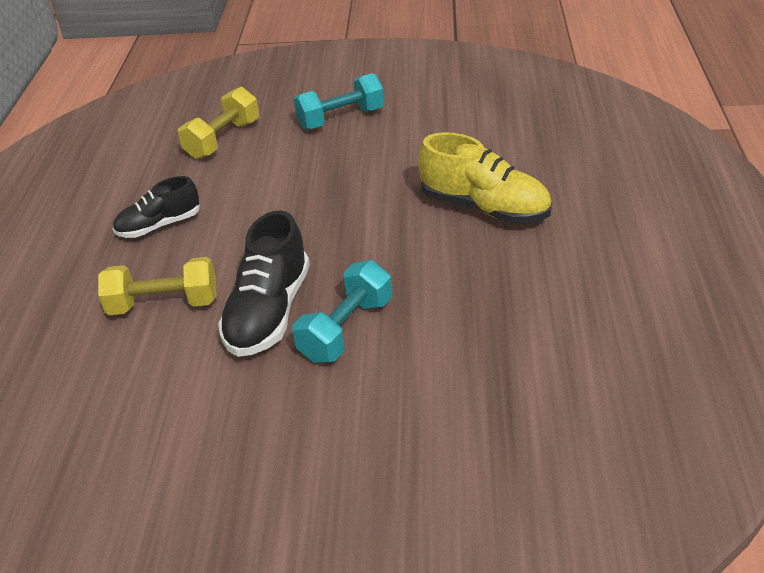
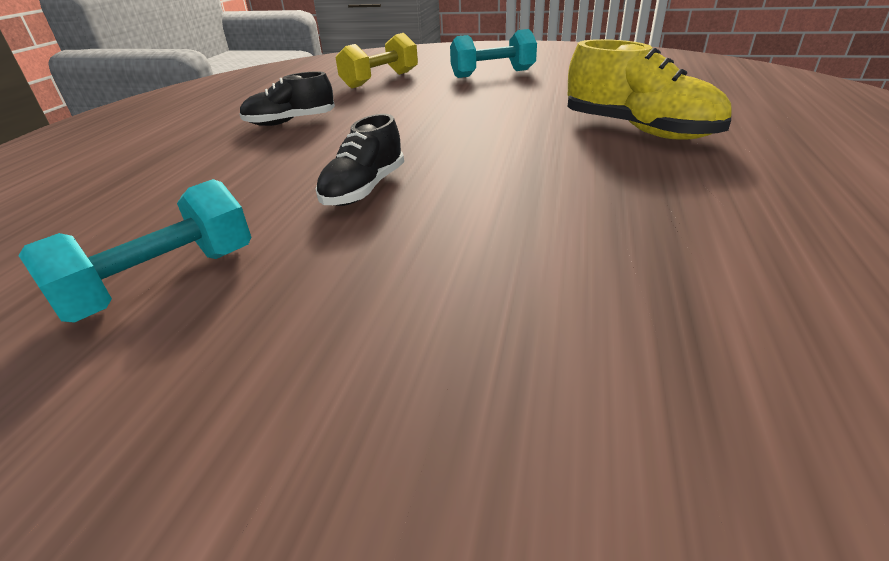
camera: 10 degrees right, 5 degrees down
(164, 304) = (254, 173): yellow dumbbell -> none
(269, 312) = (364, 189): black shoe -> black shoe, size x0.64
(346, 330) = (452, 212): turquoise dumbbell -> turquoise dumbbell (163, 282)

